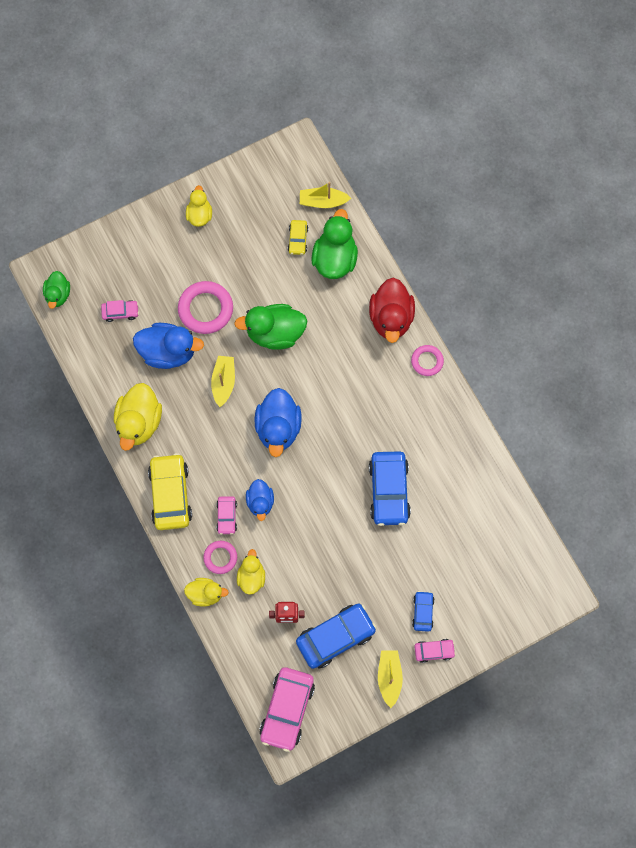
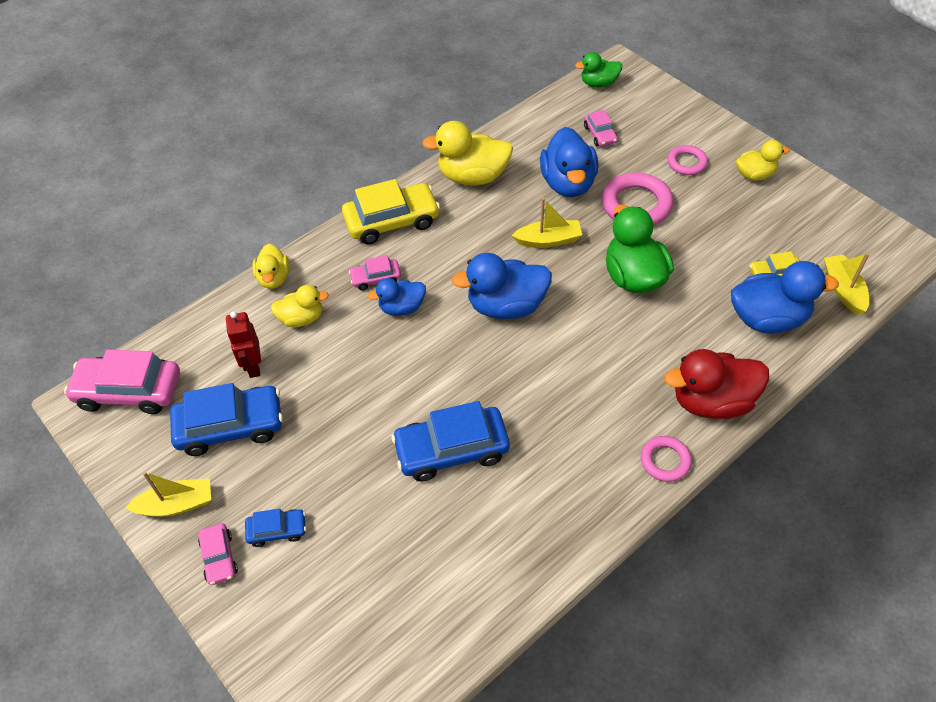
camera: 80 degrees right, 20 degrees down
(220, 557) = (322, 283): pink ring -> pink ring (686, 163)
(334, 259) = (768, 319): green duck -> blue duck
(335, 637) = (230, 426): blue car -> blue car turned 60 degrees counterclockwise

